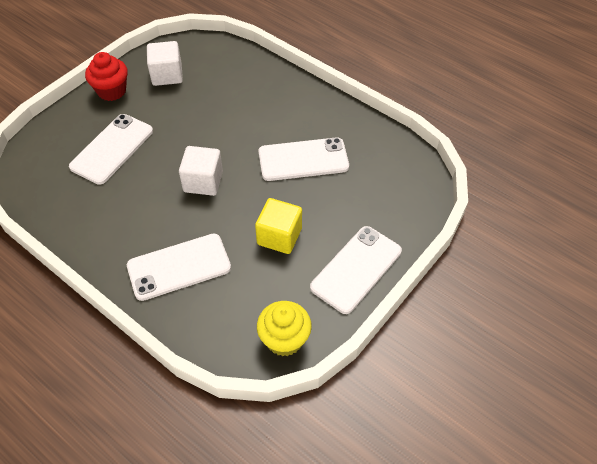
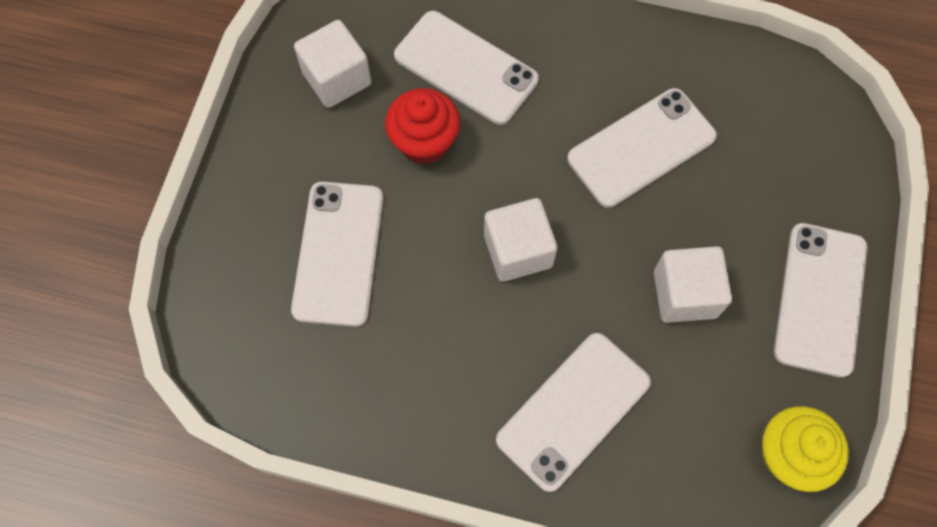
camera: 25 degrees left, 15 degrees up
(112, 91) = (266, 146): red cupcake -> red cupcake (424, 142)
(235, 92) = (466, 68): none -> white phone
(279, 236) = (685, 294): yellow cube -> white cube

